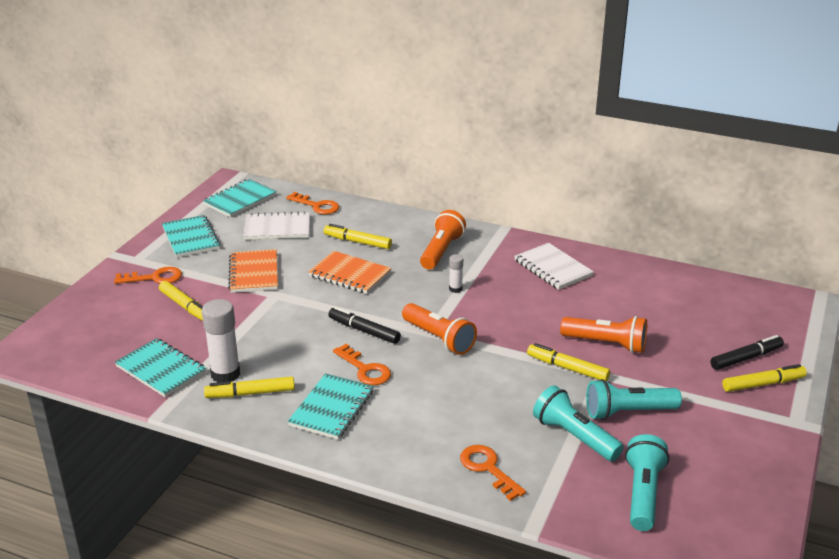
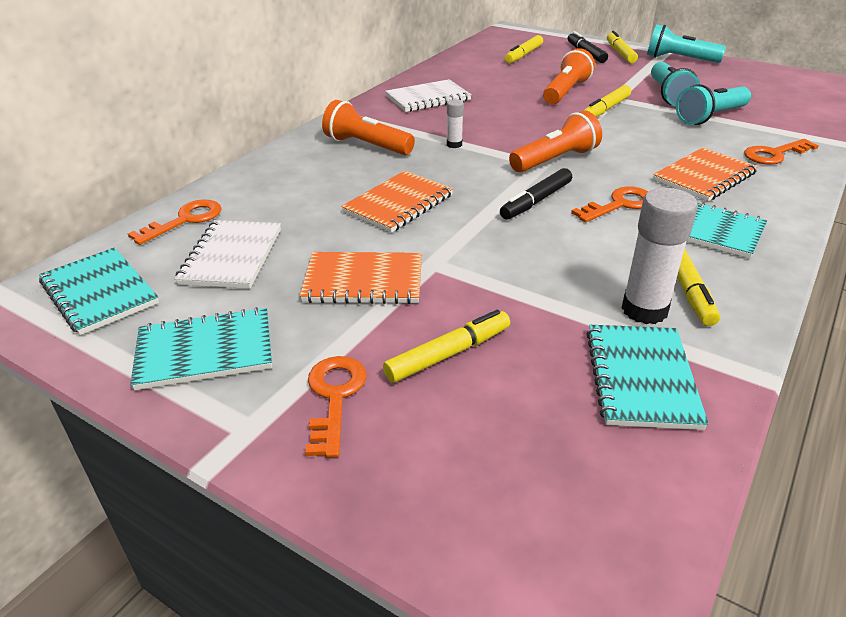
camera: 80 degrees left, 5 degrees up
(161, 369) = (641, 378): turquoise notebook -> turquoise notebook turned 45 degrees counterclockwise
(357, 242) = (315, 194): yellow marker -> yellow marker (524, 55)
(425, 418) = (704, 177): none -> orange notebook
(643, 493) = (776, 102): turquoise flashlight -> turquoise flashlight (679, 59)

